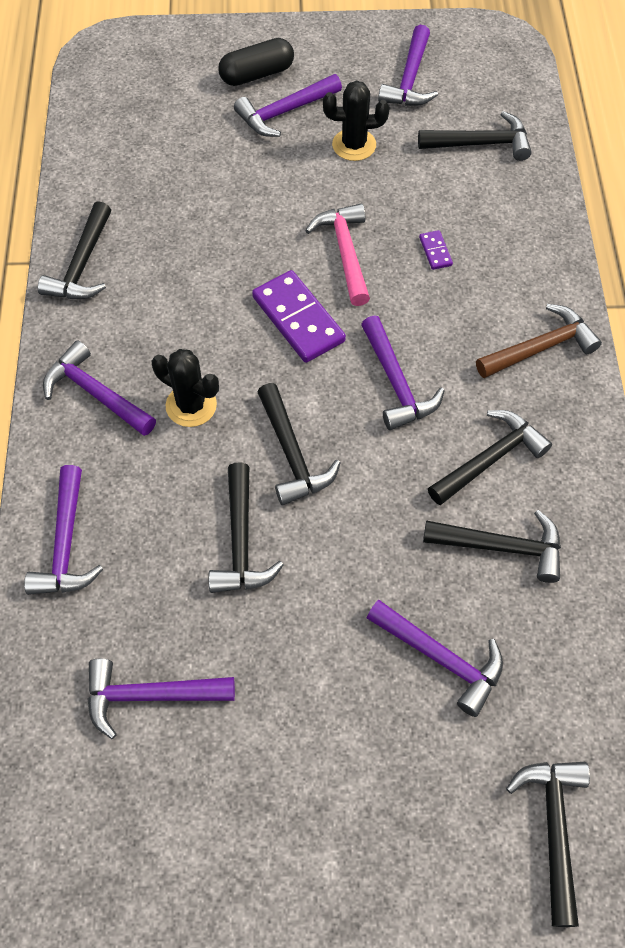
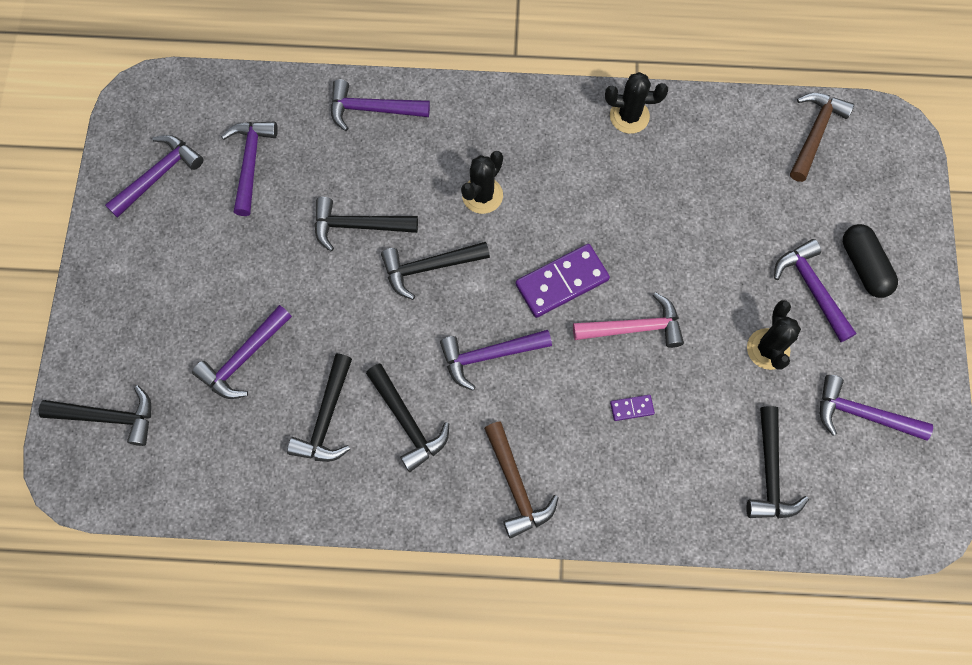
camera: 95 degrees right, 10 degrees up
(82, 265) = (629, 116): black hammer -> black cactus
(95, 393) = (500, 127): purple hammer -> purple hammer (159, 175)
(106, 108) = (815, 133): none -> brown hammer

